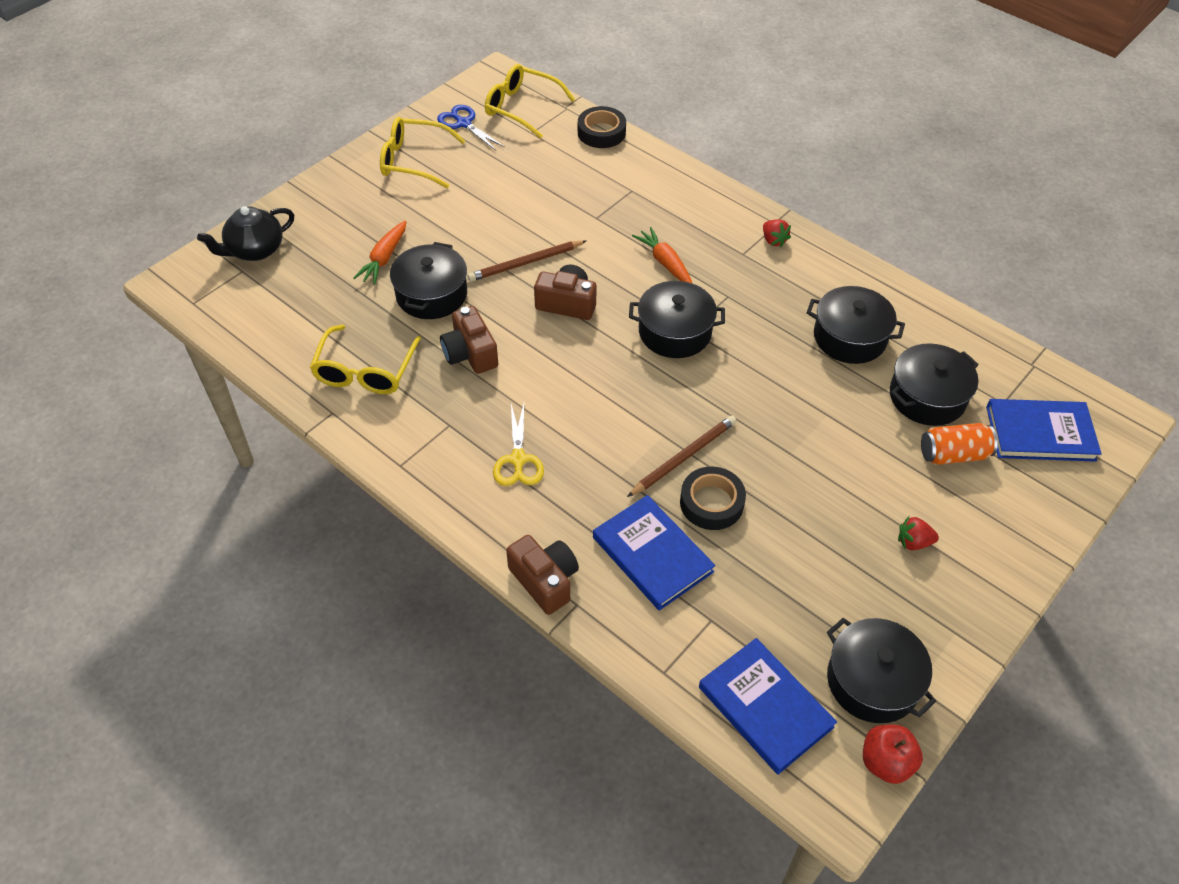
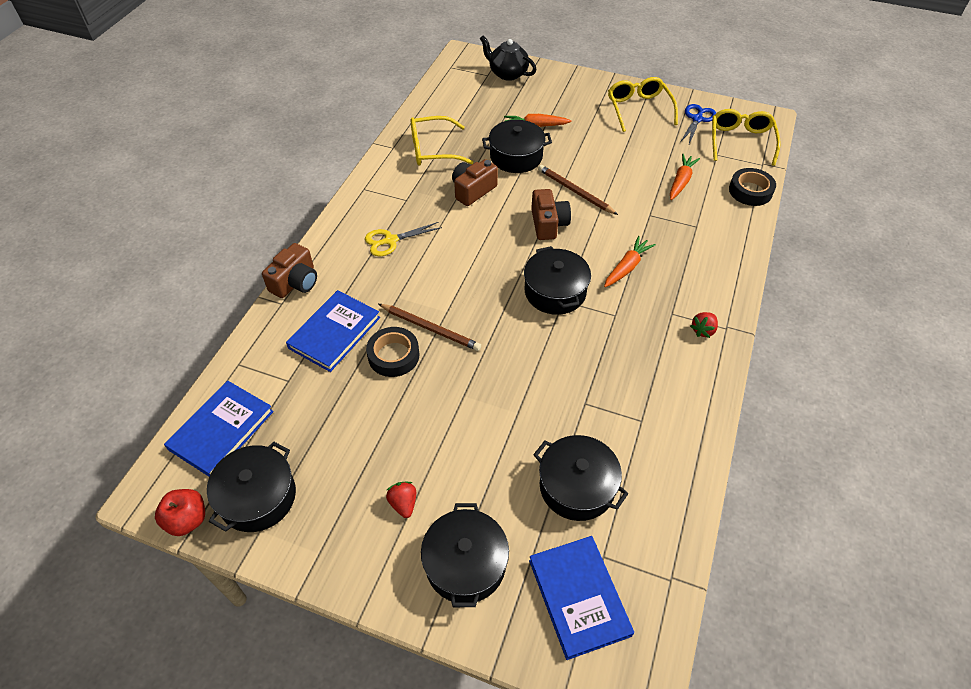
camera: 70 degrees right, 0 degrees up
(558, 175) = (681, 182): none -> orange carrot
(850, 337) = (617, 411): black pot -> black pot (465, 564)
(953, 454) = (516, 520): orange can -> none

